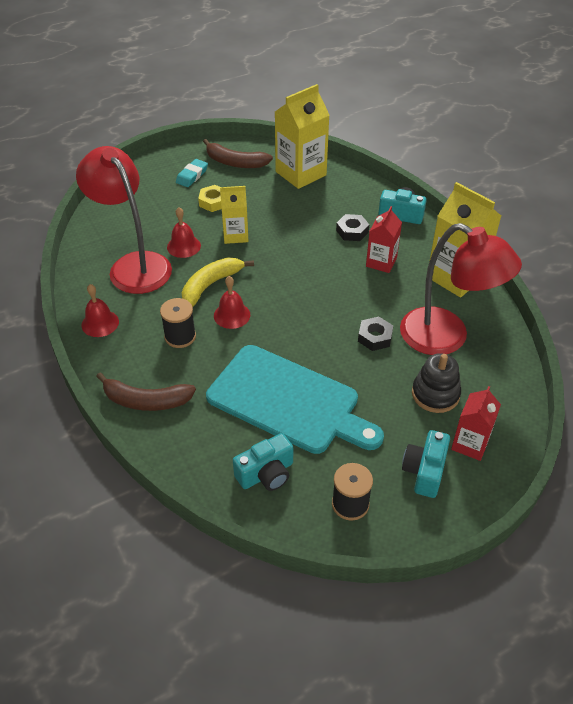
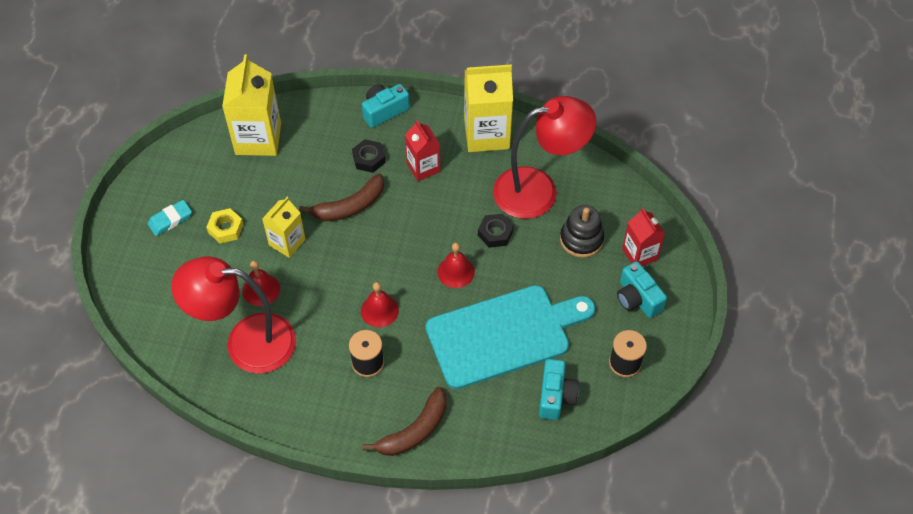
camera: 50 degrees left, 10 degrees up
(100, 323) = (294, 412): red bell -> red bell (456, 272)
(192, 176) = (170, 220): turquoise eraser -> turquoise eraser turned 75 degrees clockwise
(210, 285) = (330, 302): yellow banana -> none
(235, 162) = (188, 175): brown banana -> brown banana (350, 206)

